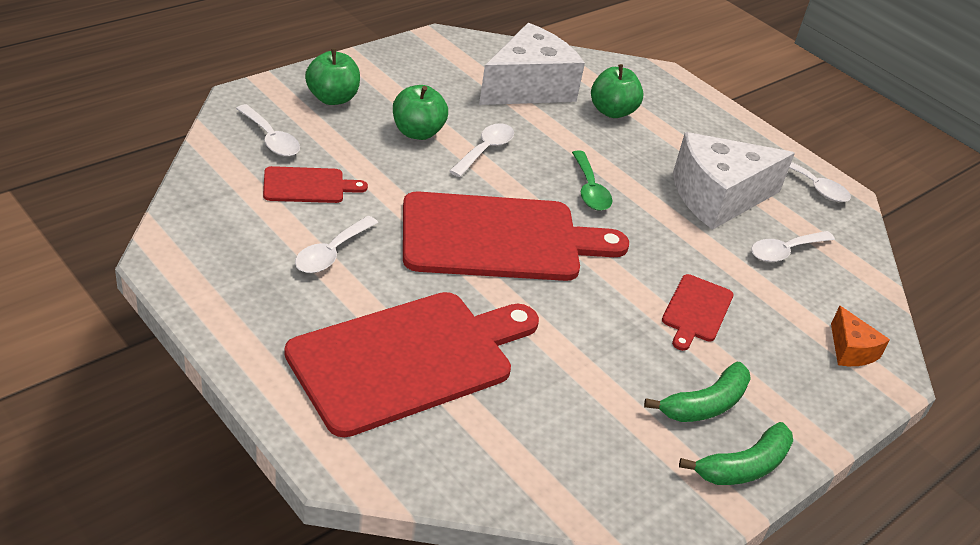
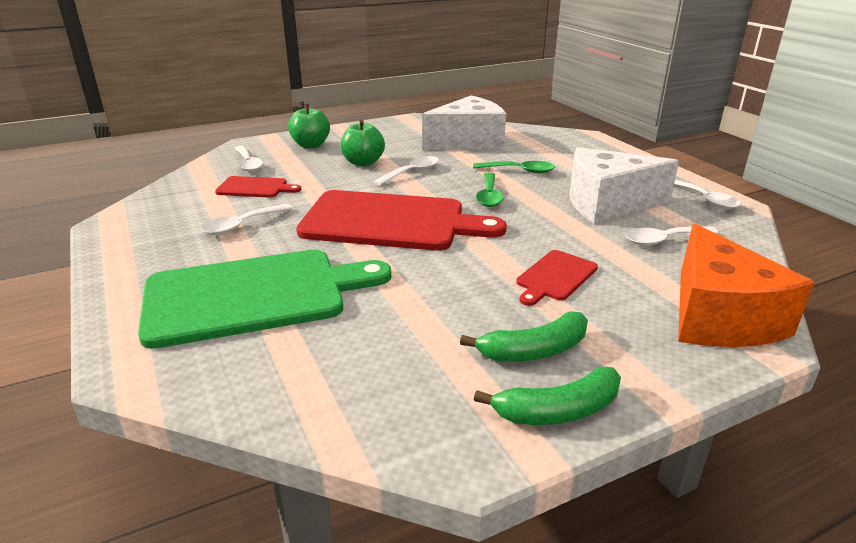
camera: 20 degrees right, 10 degrees down
(408, 359) = (254, 295): red cutting board -> green cutting board
(608, 143) = (519, 171): none -> green spoon
(612, 111) = (531, 154): green apple -> none
(850, 350) = (718, 316): orange cheese -> orange cheese, size x2.14

